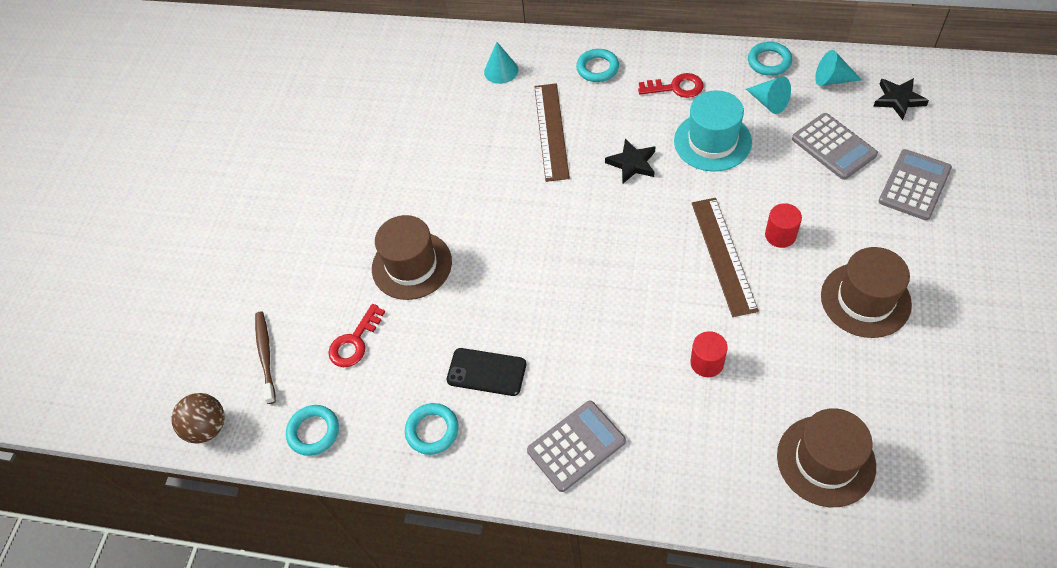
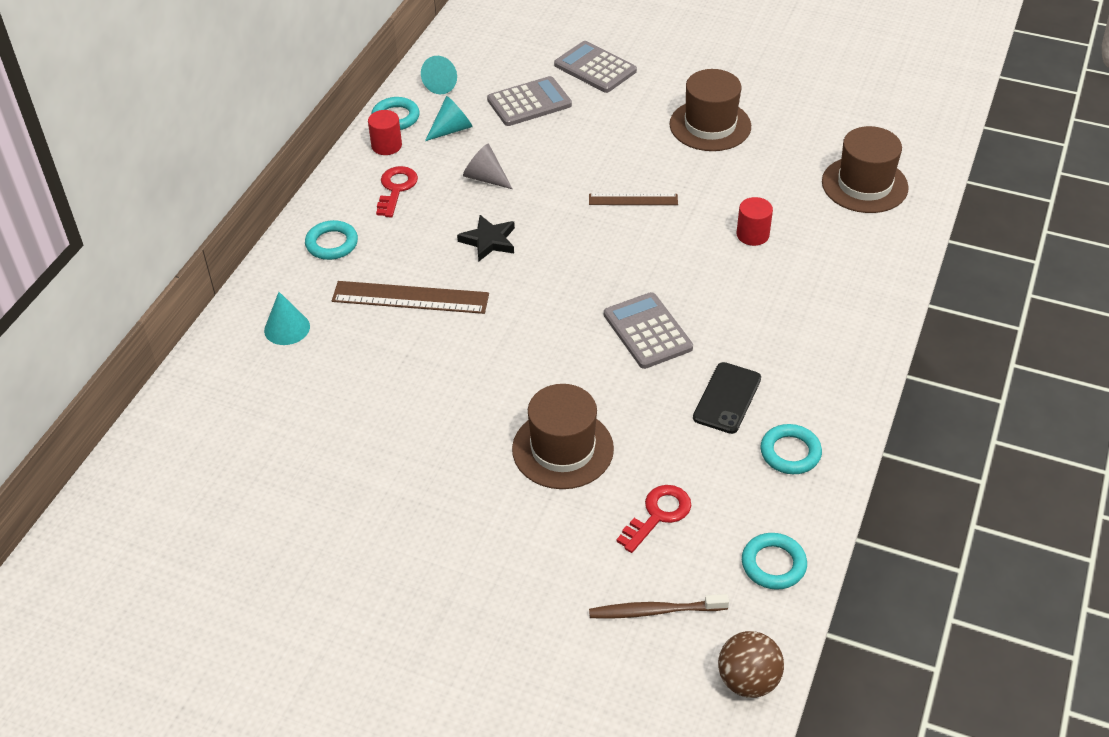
camera: 85 degrees left, 10 degrees down
(355, 342) = (658, 515): red key -> red key turned 90 degrees counterclockwise
(576, 446) = (826, 340): grey calculator -> grey calculator (647, 331)
(712, 141) = (485, 178): turquoise hat -> grey cone
(723, 255) = (633, 199): brown ruler -> brown ruler, size x0.61
(780, 235) = (622, 158): red cylinder -> red cylinder (386, 146)
(898, 100) = (490, 51): black star -> none

